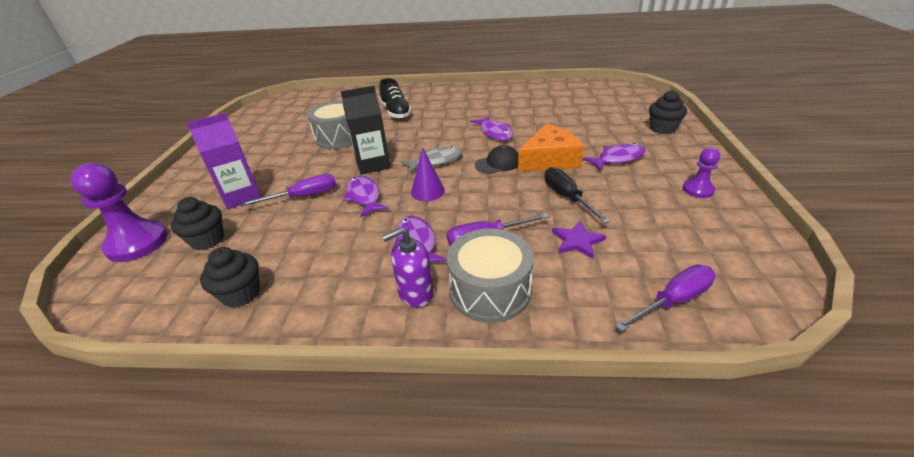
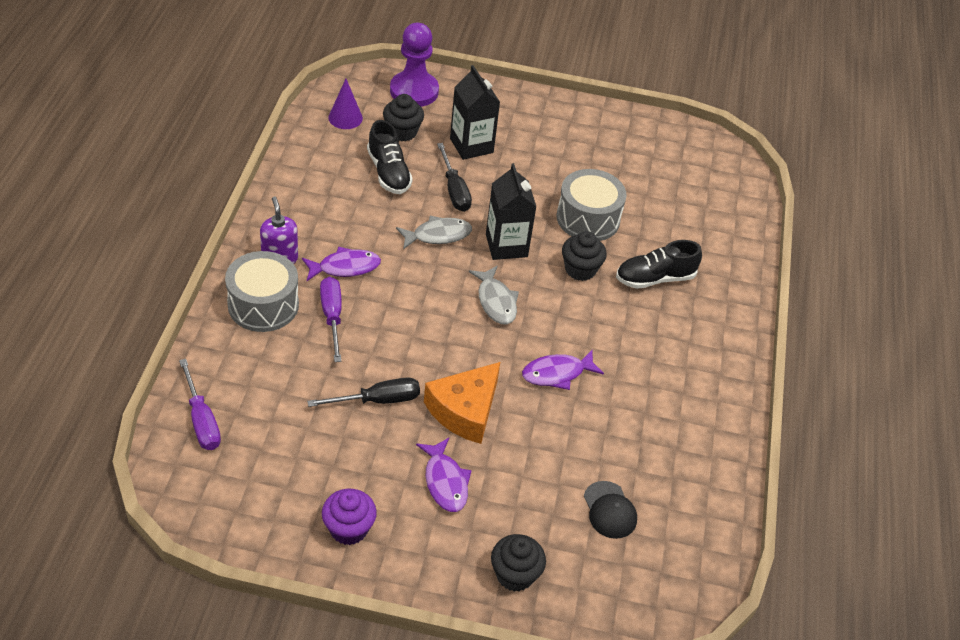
camera: 90 degrees right, 10 degrees up
(241, 196) = (471, 145): purple carton -> black carton
(241, 294) = (321, 159): black cupcake -> black cupcake (580, 269)
(273, 238) = (388, 172): none -> black shoe
(304, 196) = (454, 190): purple screwdriver -> black screwdriver
(364, 196) = (438, 235): purple fish -> grey fish
(427, 191) = (431, 285): purple cone -> purple cone (345, 118)
(498, 163) = (472, 358): black cap -> black cap (609, 510)
(550, 160) = (465, 411): orange cheese -> orange cheese turned 60 degrees clockwise
(577, 241) = (301, 383): purple star -> none
(698, 190) = (348, 529): purple pawn -> purple cupcake

